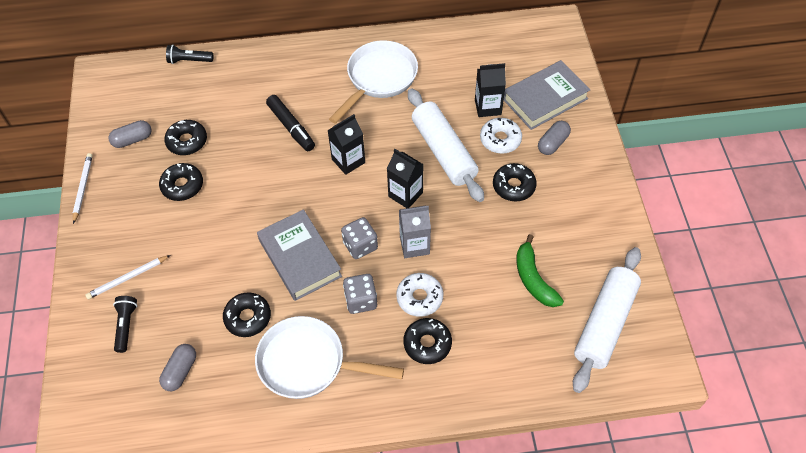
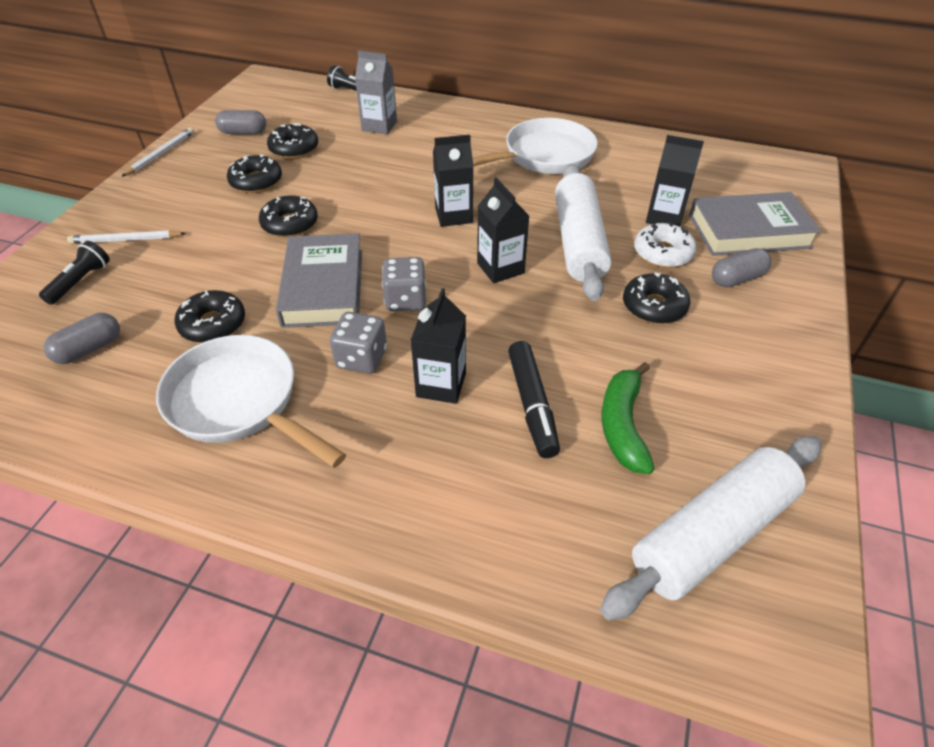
camera: 25 degrees right, 10 degrees down
(291, 127) = (412, 168): black marker -> black marker (532, 405)
(414, 245) = (475, 324): grey carton -> grey carton (379, 126)
(419, 298) = (441, 385): white donut -> black carton
(427, 344) = (412, 445): black donut -> black donut (290, 224)

